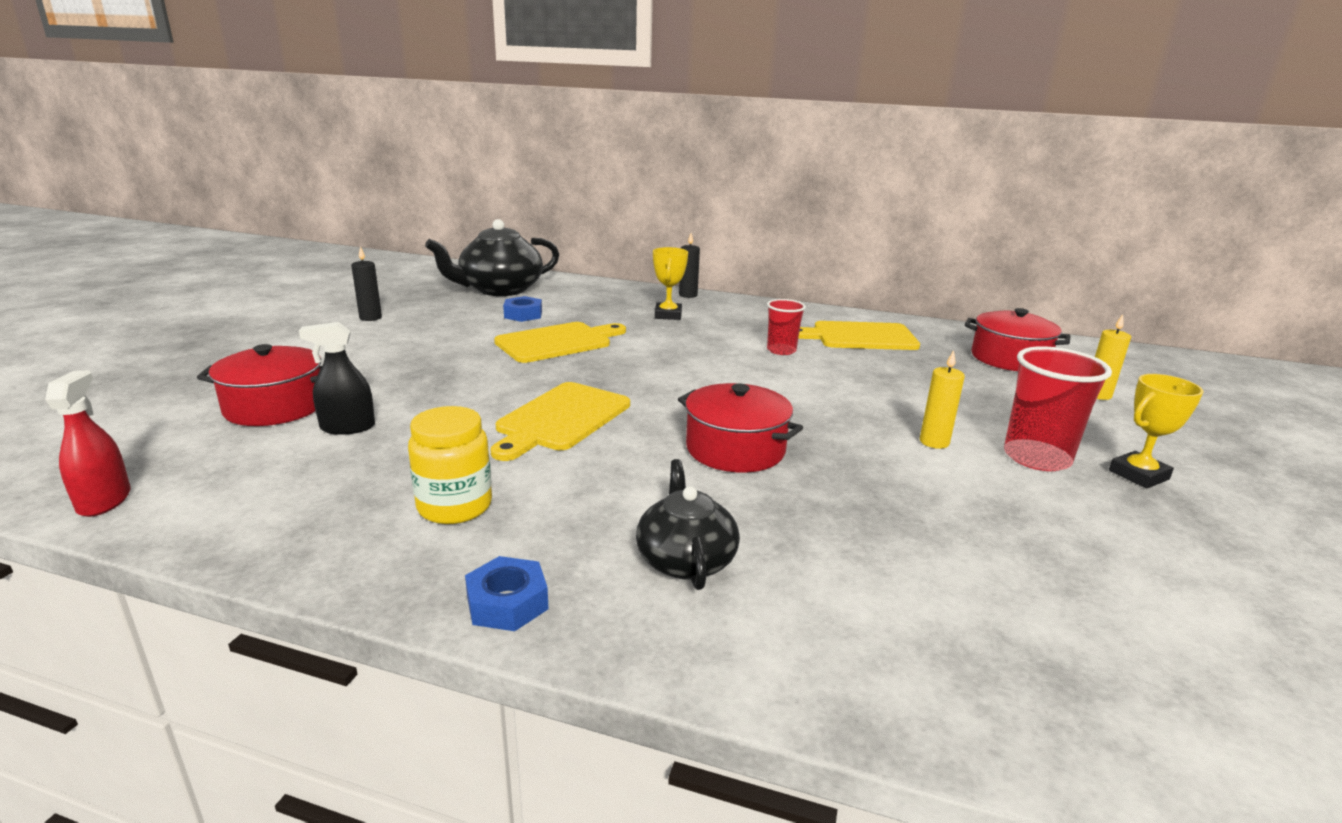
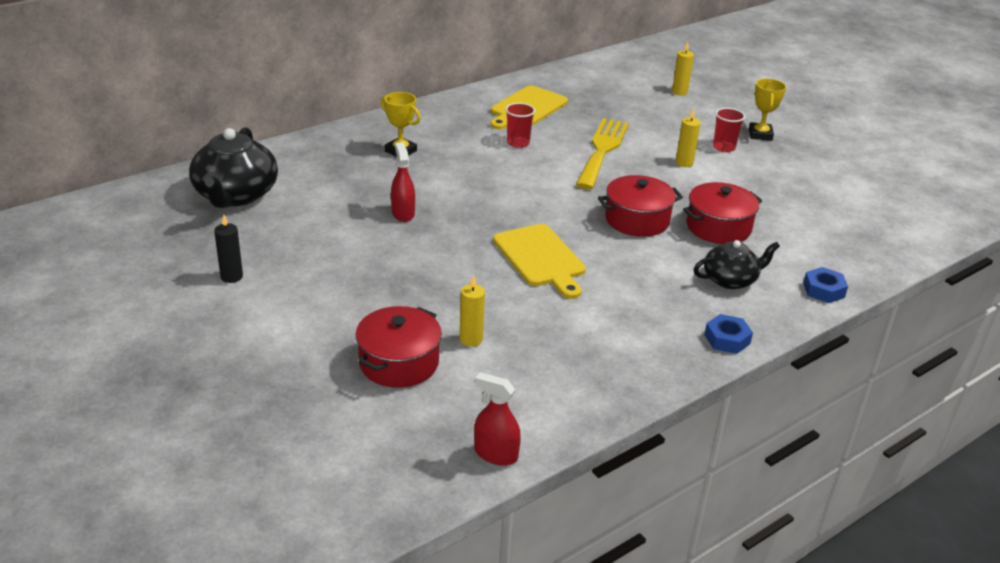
camera: 55 degrees left, 10 degrees up
(347, 427) = (471, 339): black spray bottle -> yellow candle
(455, 506) = (621, 328): yellow jar -> none
(523, 315) = (320, 206): blue nut -> blue nut (823, 290)
(557, 342) = (403, 213): yellow cutting board -> red spray bottle
(685, 560) = (730, 280): black teapot -> black teapot turned 135 degrees clockwise
(688, 295) = (366, 125): black candle -> none
(856, 390) = (602, 150): none -> yellow fork
(1009, 359) = (612, 85): red pot -> red pot (718, 227)
(1036, 458) = (724, 147): red cup -> red cup, size x0.61

